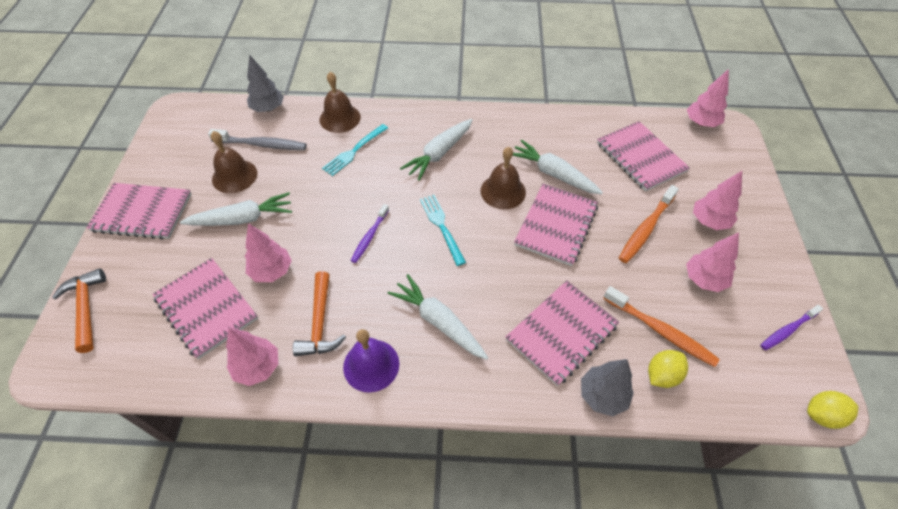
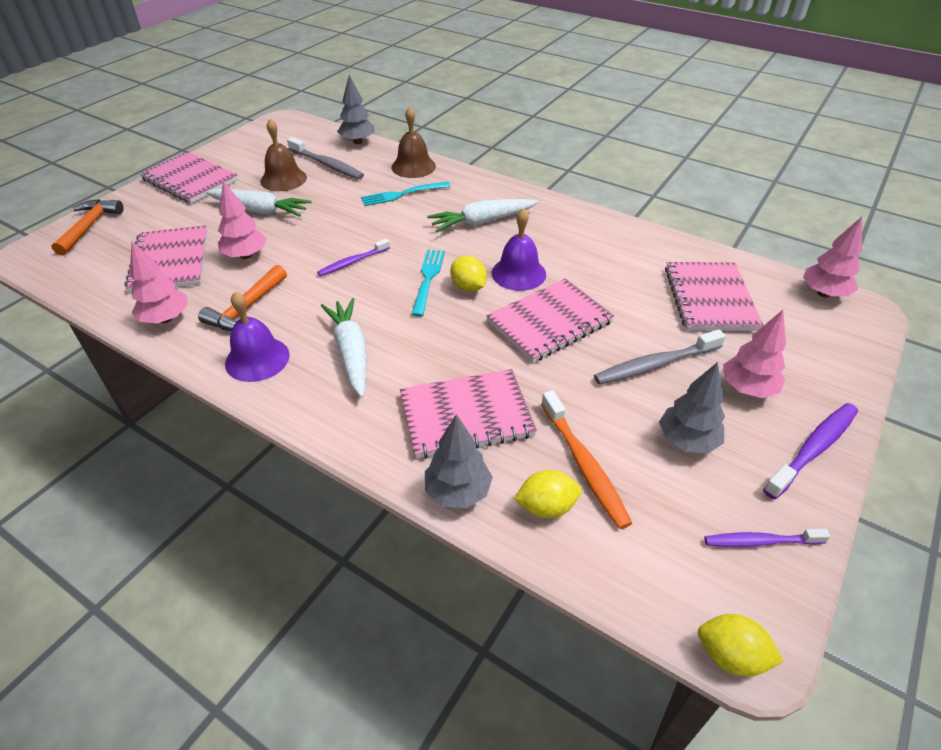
camera: 30 degrees right, 10 degrees down
(477, 220) = (468, 287): none -> yellow lemon
(503, 191) = (518, 273): brown bell -> purple bell
(553, 174) = (589, 278): white carrot -> none
(646, 229) = (655, 364): orange toothbrush -> grey toothbrush
(704, 279) = (687, 441): pink tree -> grey tree
(771, 249) = (813, 449): none -> purple toothbrush

